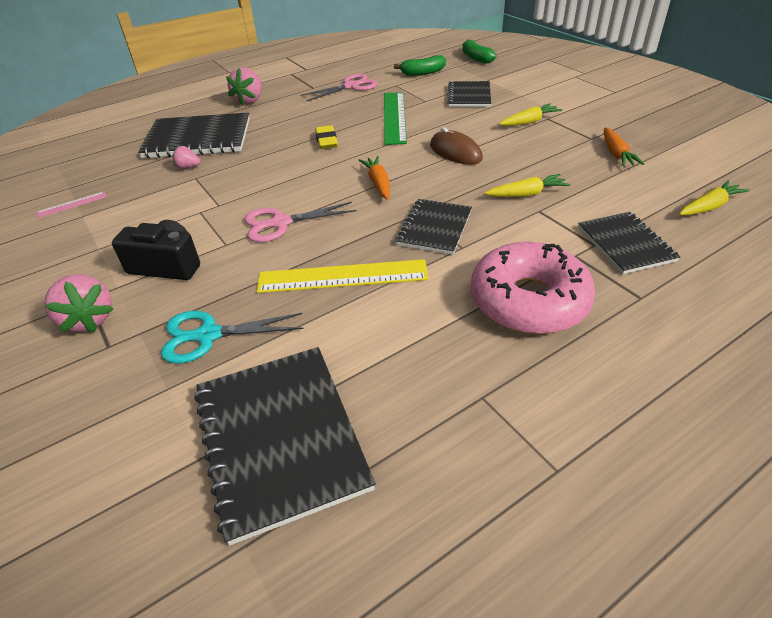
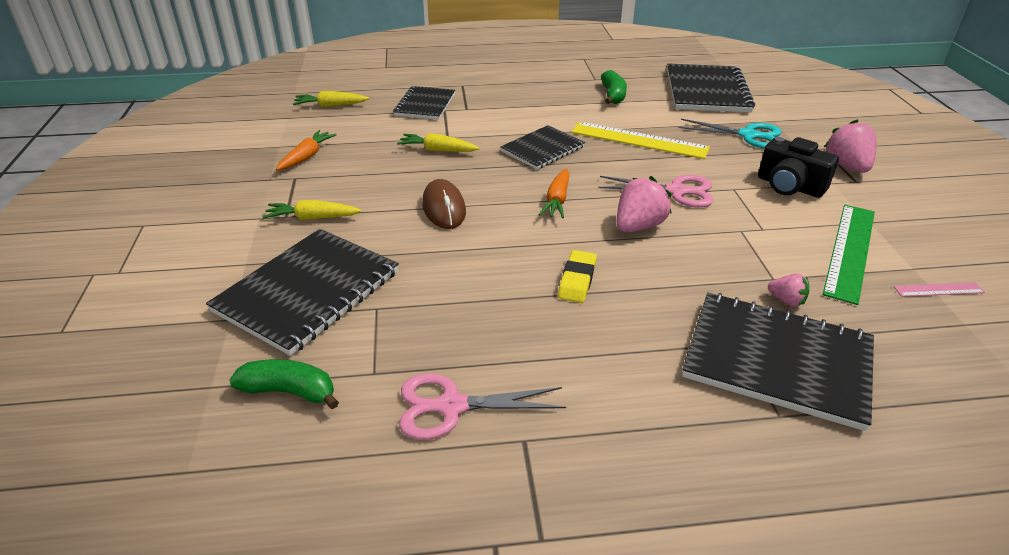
camera: 155 degrees left, 5 degrees down
(250, 101) = (671, 447): pink strawberry -> pink strawberry (638, 226)
(394, 117) = (454, 289): green ruler -> green ruler (850, 251)
(469, 96) = (307, 291): black notebook -> black notebook, size x1.63
(476, 58) = (142, 397): green banana -> green banana (613, 95)
(528, 300) = (527, 99): pink donut -> none

